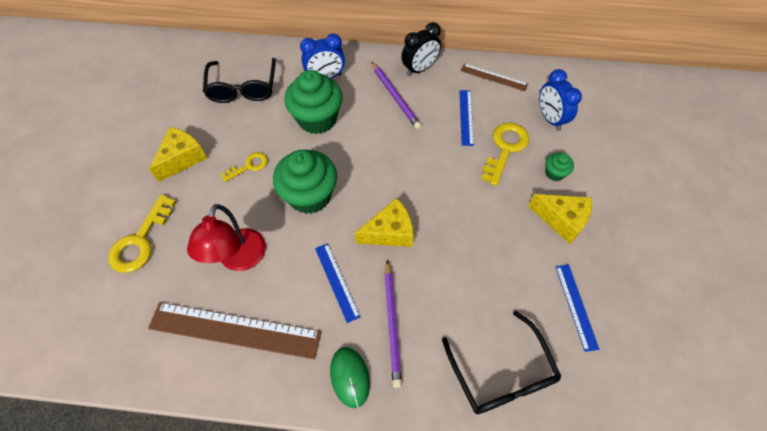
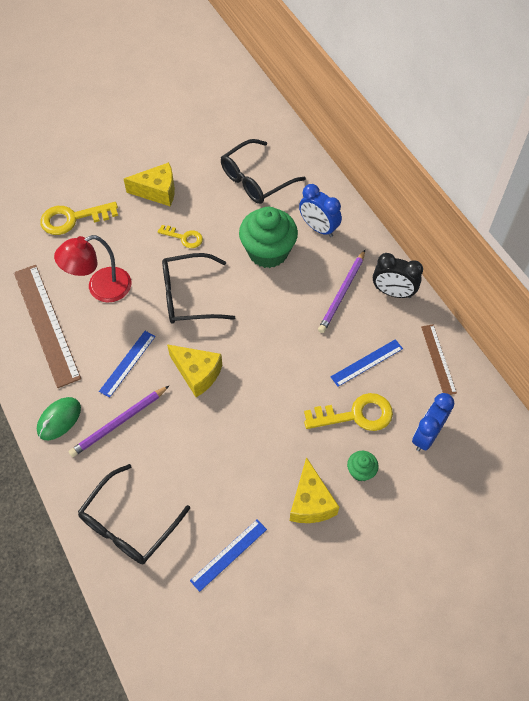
camera: 55 degrees right, 0 degrees up
(310, 195) = (189, 296): green cupcake -> black glasses

